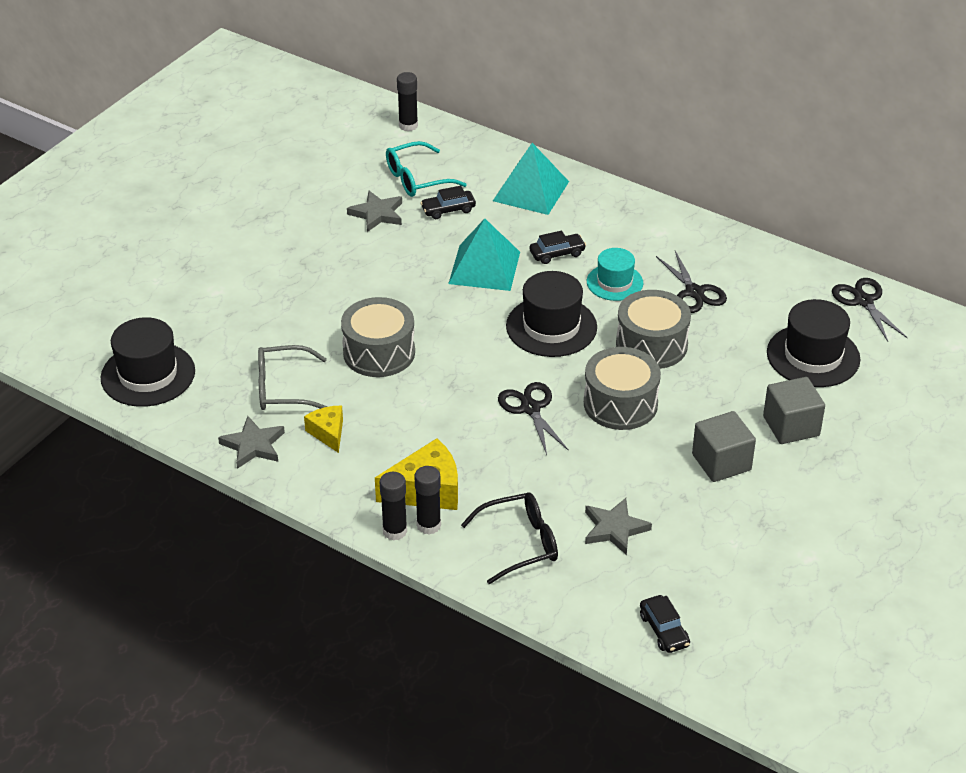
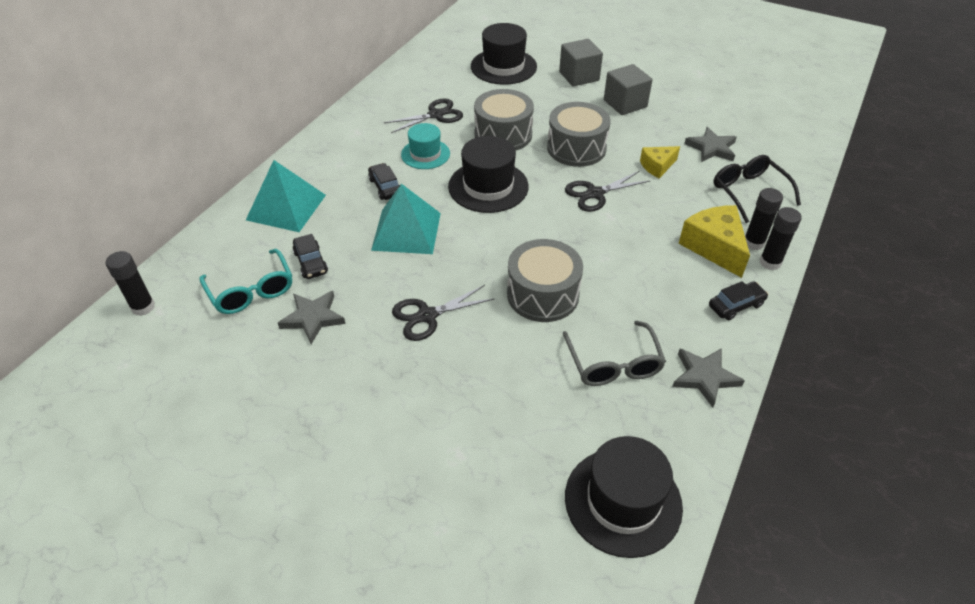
camera: 95 degrees left, 5 degrees up
(328, 433) = (667, 320): yellow cheese -> yellow cheese (657, 166)
(664, 630) = (794, 126): black car -> black car (736, 305)
(863, 301) = (441, 46): black scissors -> black scissors (427, 316)

